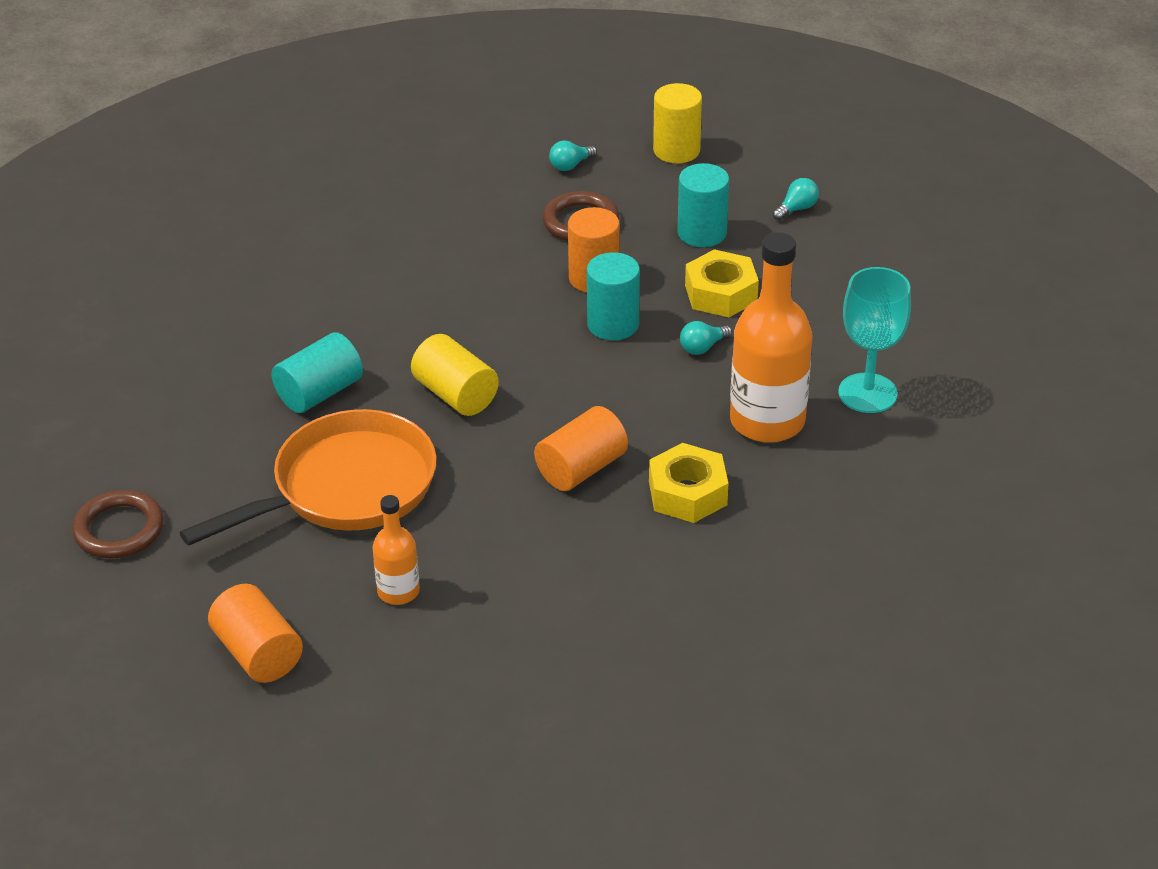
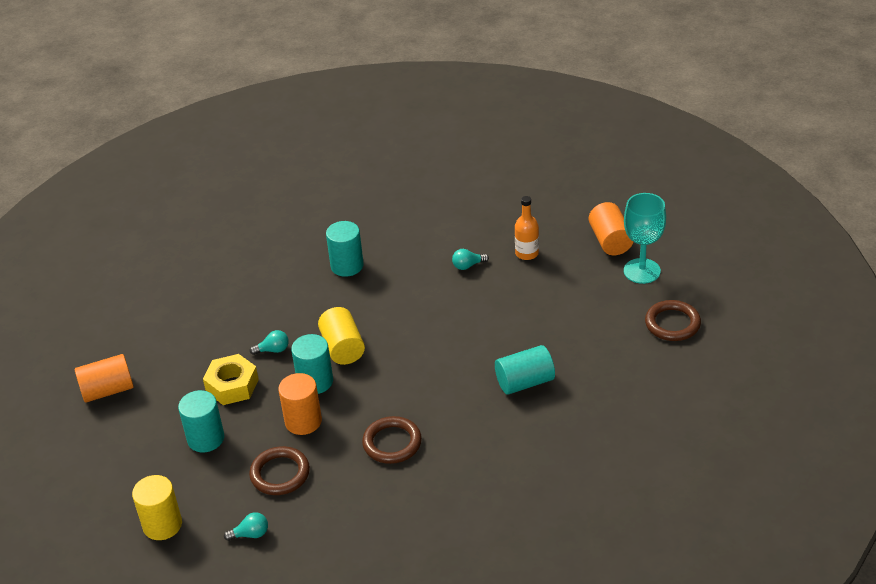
camera: 155 degrees left, 0 degrees up
(346, 488) = (532, 315): orange pan -> none
(456, 394) = (440, 358): yellow cylinder -> yellow cylinder (342, 348)
(463, 283) = (392, 443): none -> brown ring
(581, 468) = (394, 293): orange cylinder -> orange cylinder (108, 390)
(687, 493) = (347, 266): yellow nut -> turquoise cylinder
(767, 421) = (273, 294): orange bottle -> none
(796, 209) = (127, 441): turquoise light bulb -> turquoise light bulb (468, 265)
(867, 393) = (205, 296): turquoise goblet -> turquoise goblet (642, 271)

